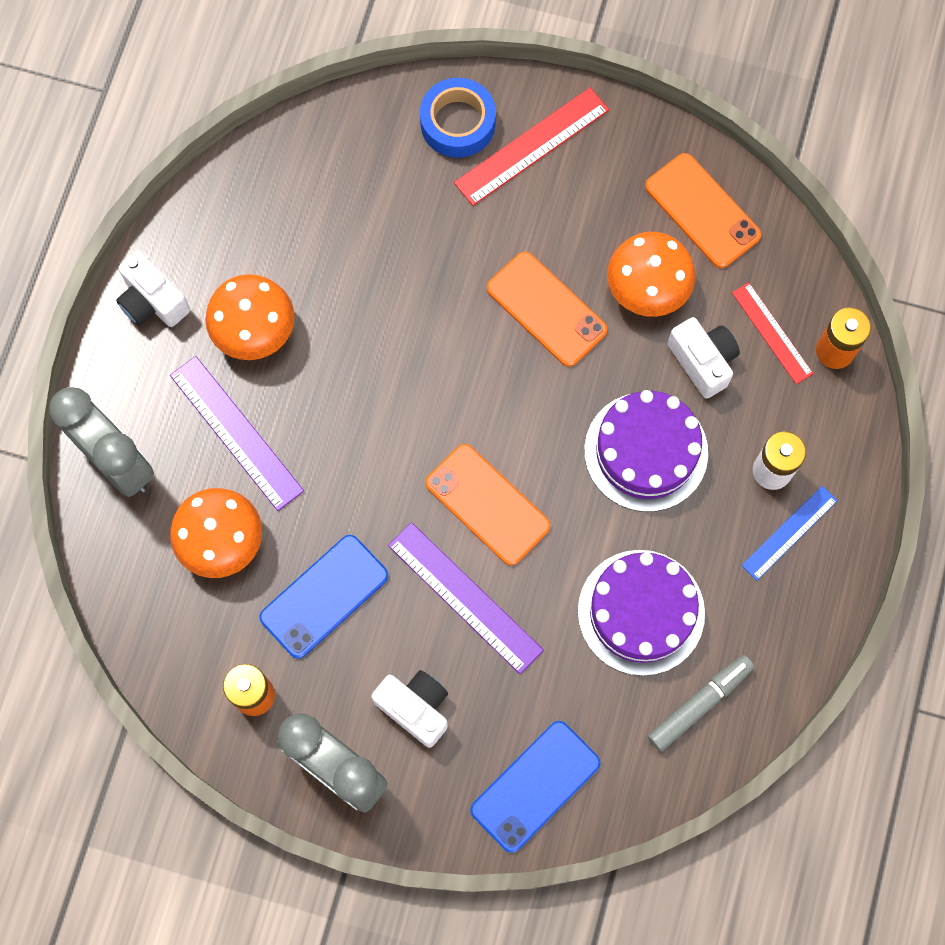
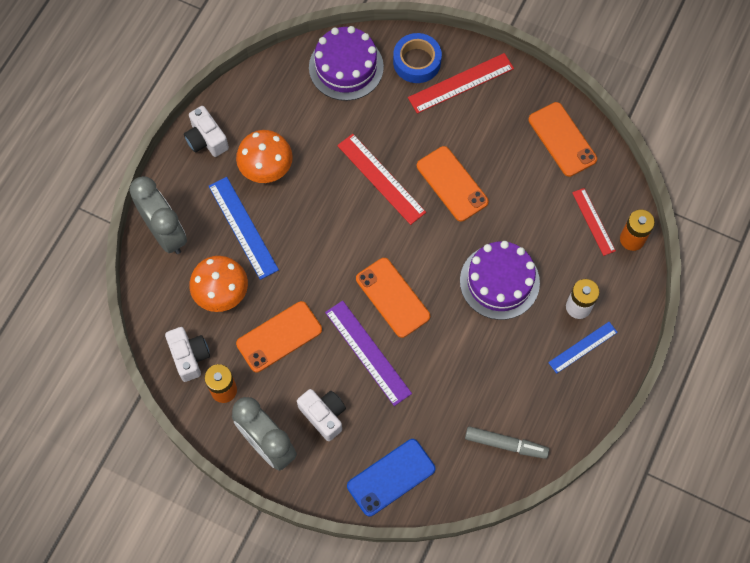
camera: 10 degrees right, 5 degrees down
(236, 432) = (243, 227): purple ruler -> blue ruler
(324, 596) = (279, 336): blue phone -> orange phone
(435, 319) = (381, 179): none -> red ruler
(641, 612) = (478, 380): purple cake -> purple cake (346, 67)
(647, 288) = (518, 181): orange mushroom -> none
(699, 704) = (505, 444): grey marker -> grey marker turned 45 degrees clockwise
(702, 361) = (546, 232): white camera -> white camera (189, 356)

